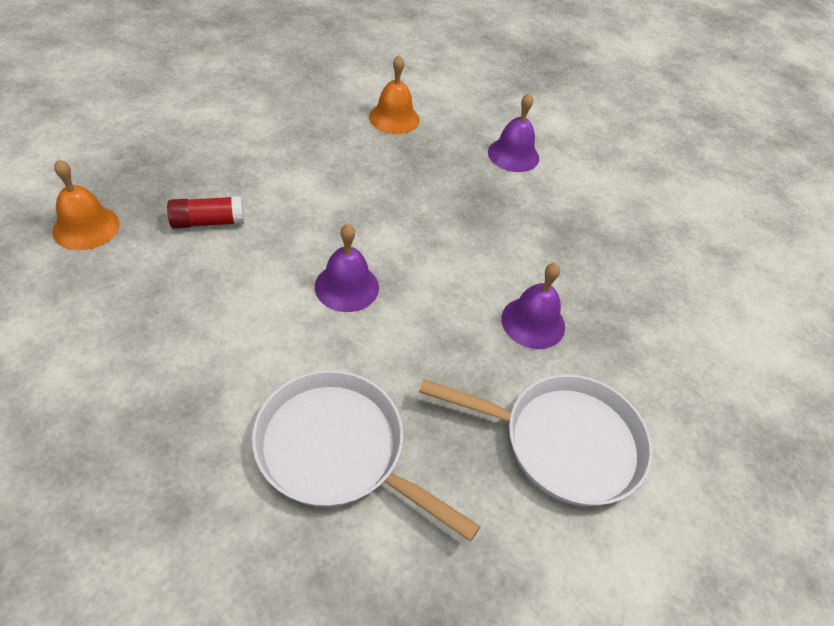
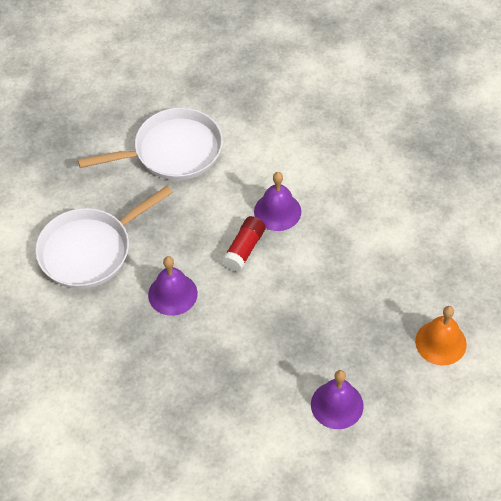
camera: 135 degrees right, 5 degrees up
(86, 227) = (421, 107): orange bell -> none
(208, 222) = (387, 167): red glue stick -> red glue stick (244, 249)

